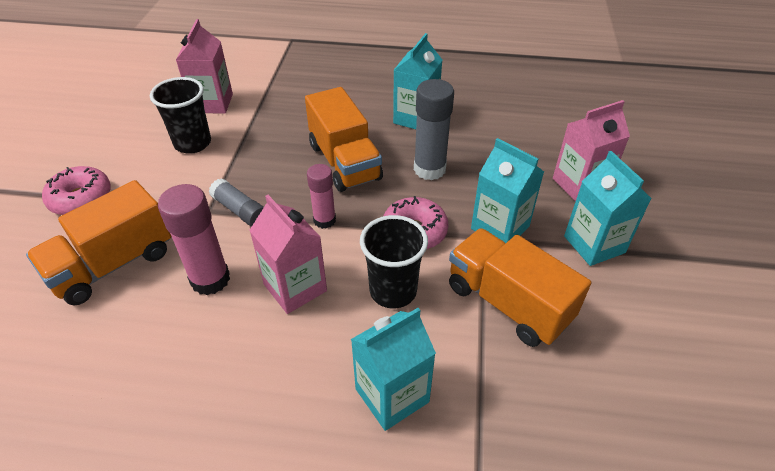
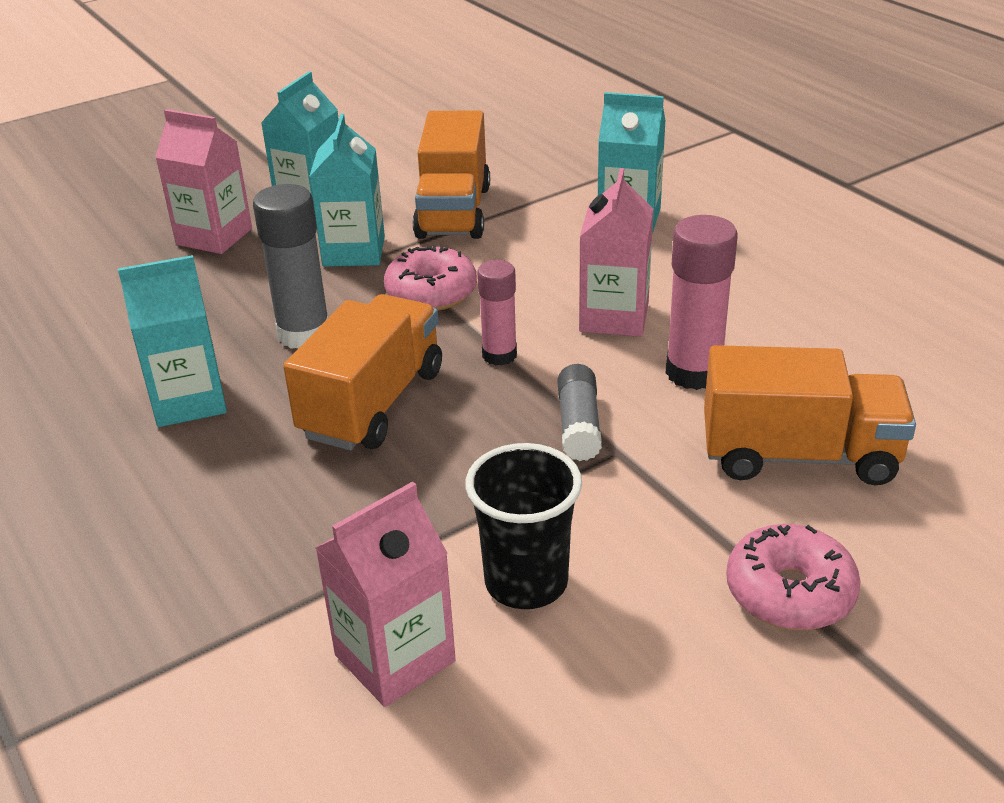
camera: 130 degrees left, 10 degrees down
(393, 291) = (529, 266): black cup -> none

